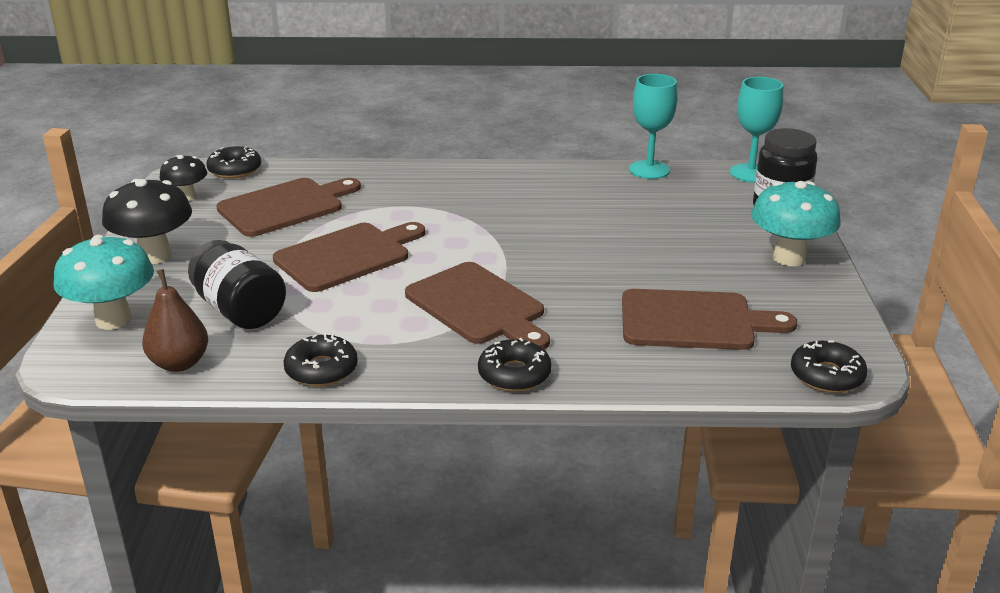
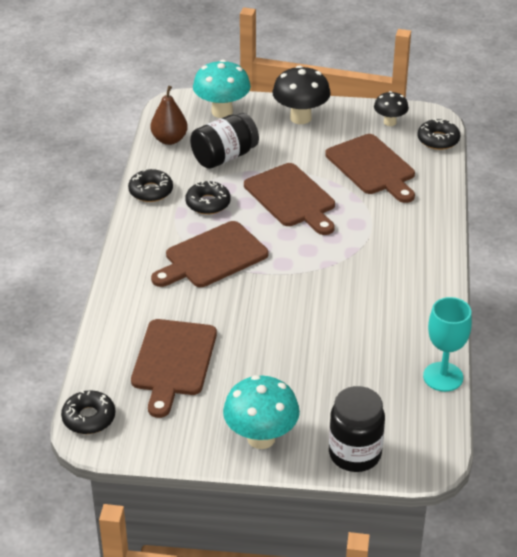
camera: 95 degrees right, 10 degrees up
(514, 374) = (127, 268): black donut -> black donut (208, 203)
(750, 173) = (436, 450): turquoise goblet -> none

